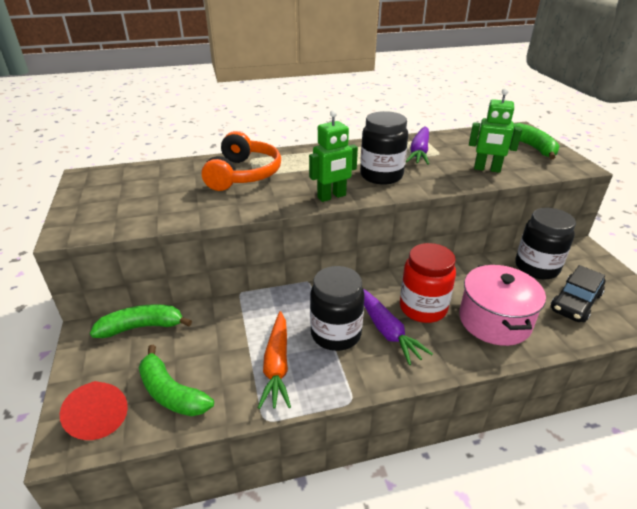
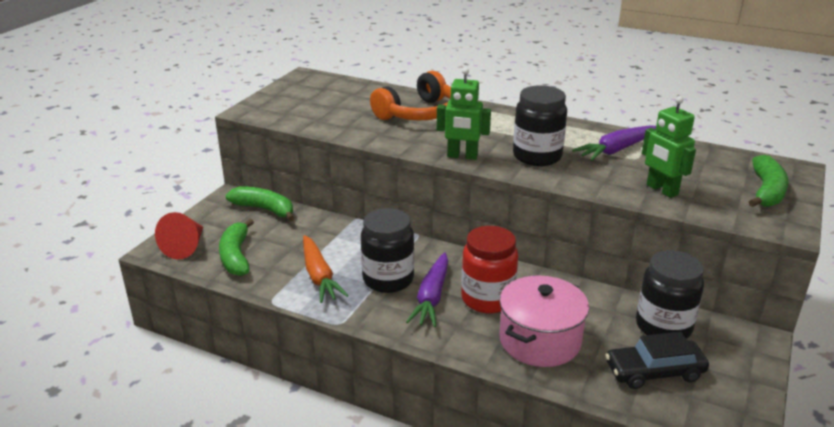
camera: 40 degrees right, 5 degrees down
(277, 365) = (319, 276): orange carrot -> orange carrot turned 60 degrees counterclockwise

